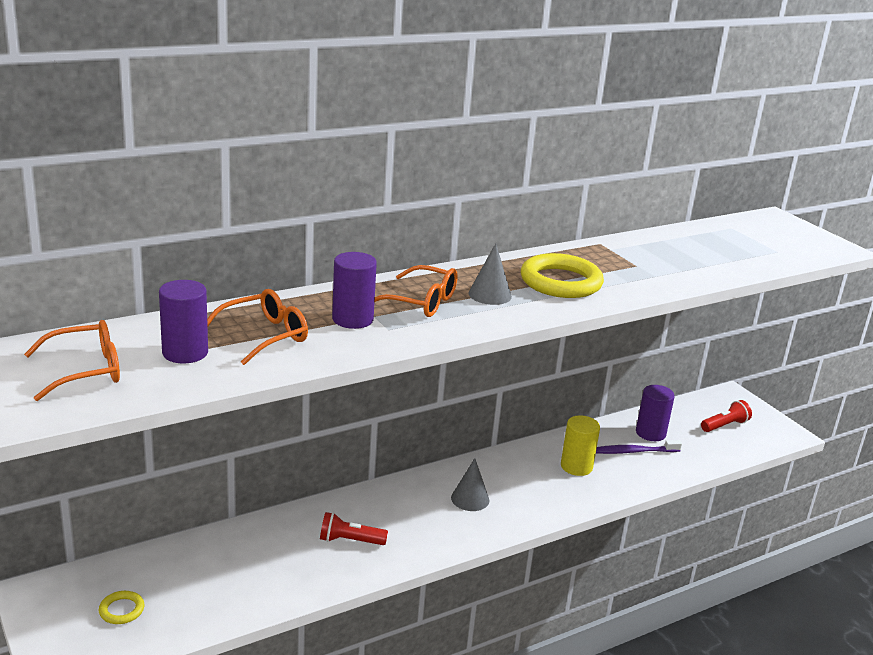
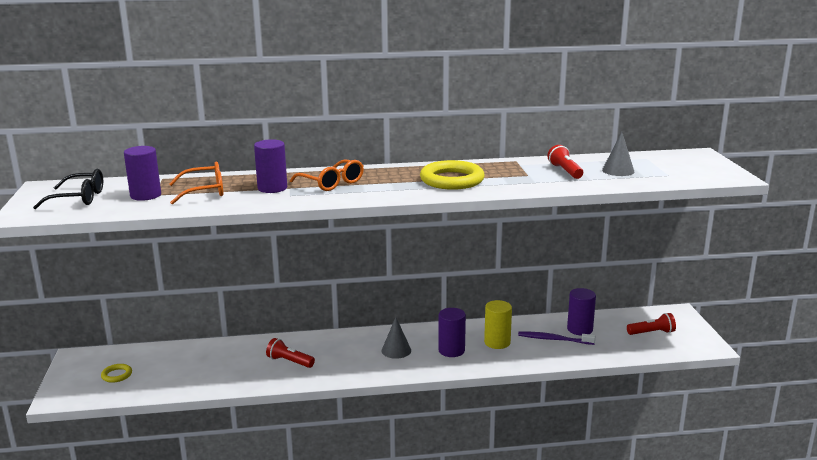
camera: 25 degrees right, 5 degrees down
(85, 371) = (78, 198): orange glasses -> black glasses
(490, 295) = (387, 183): grey cone -> grey cone (618, 170)
(534, 487) = (451, 350): none -> purple cylinder
(669, 255) = (565, 171): none -> red flashlight

